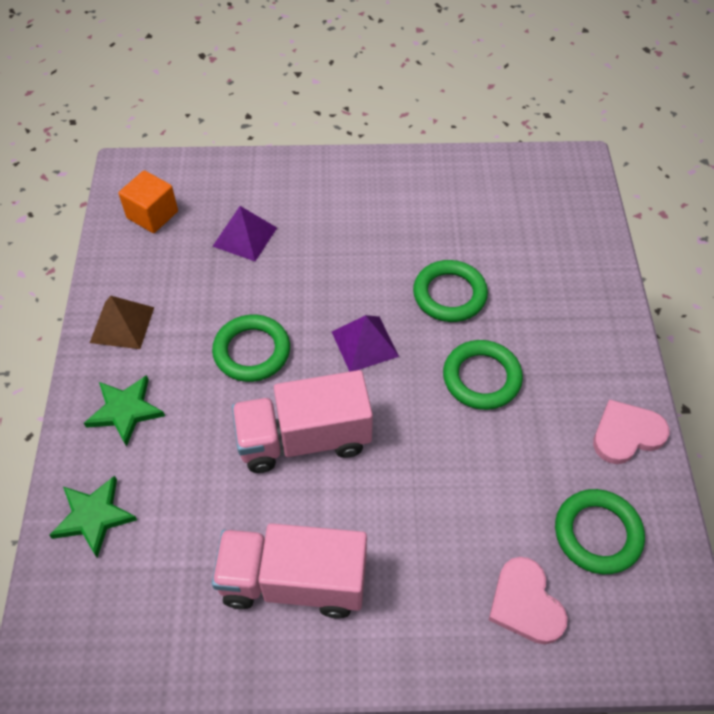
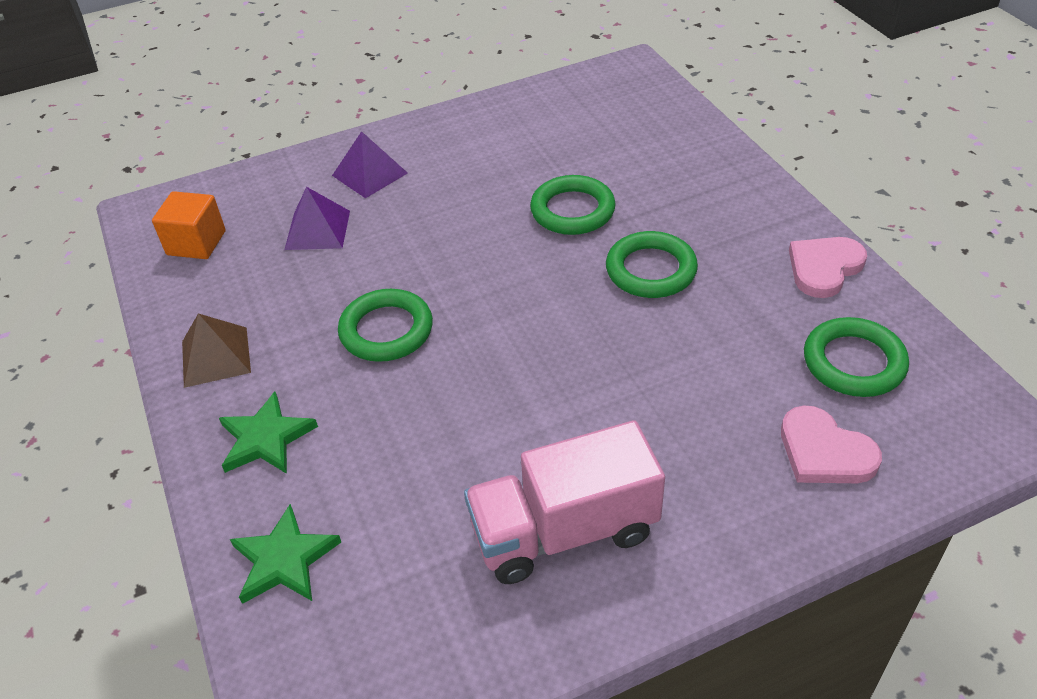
camera: 20 degrees left, 10 degrees down
(304, 439) = (494, 390): pink truck -> none
(364, 344) = (509, 282): purple pyramid -> purple pyramid (369, 174)

